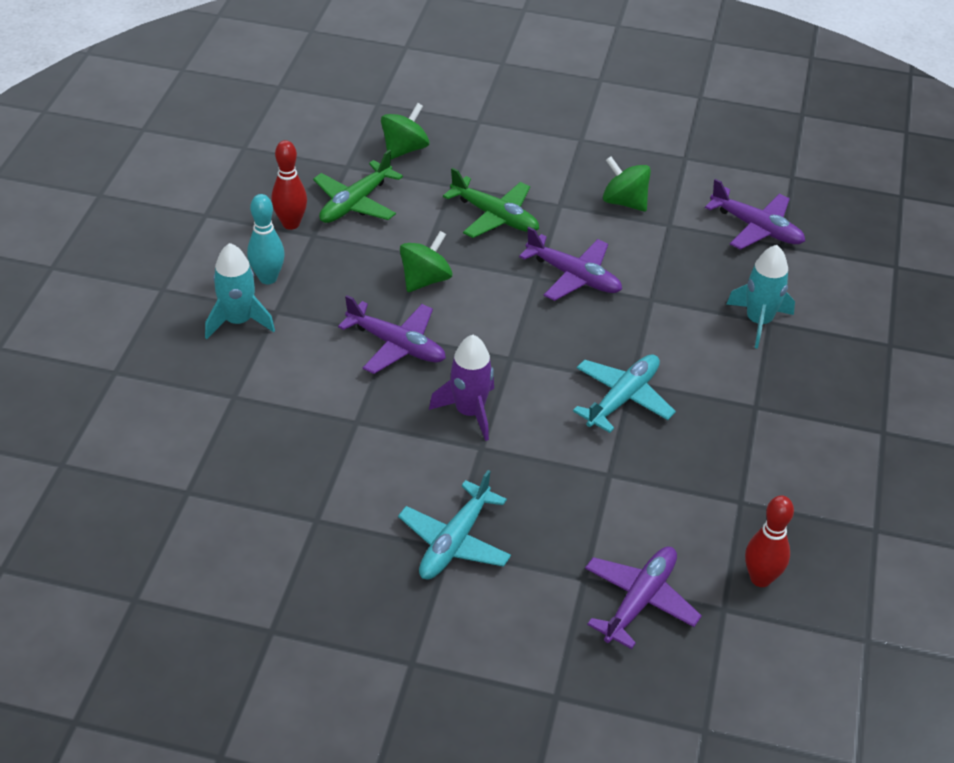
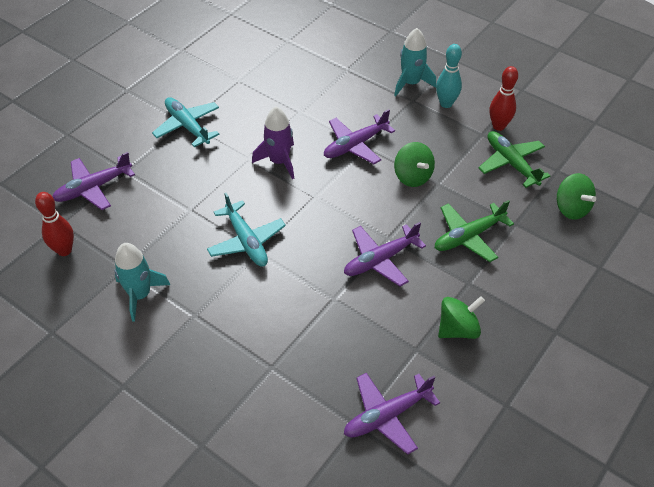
camera: 115 degrees right, 5 degrees up
(639, 601) = (93, 188): purple plane -> purple plane turned 90 degrees clockwise
(758, 321) = (275, 359): turquoise rocket -> turquoise rocket (140, 295)

